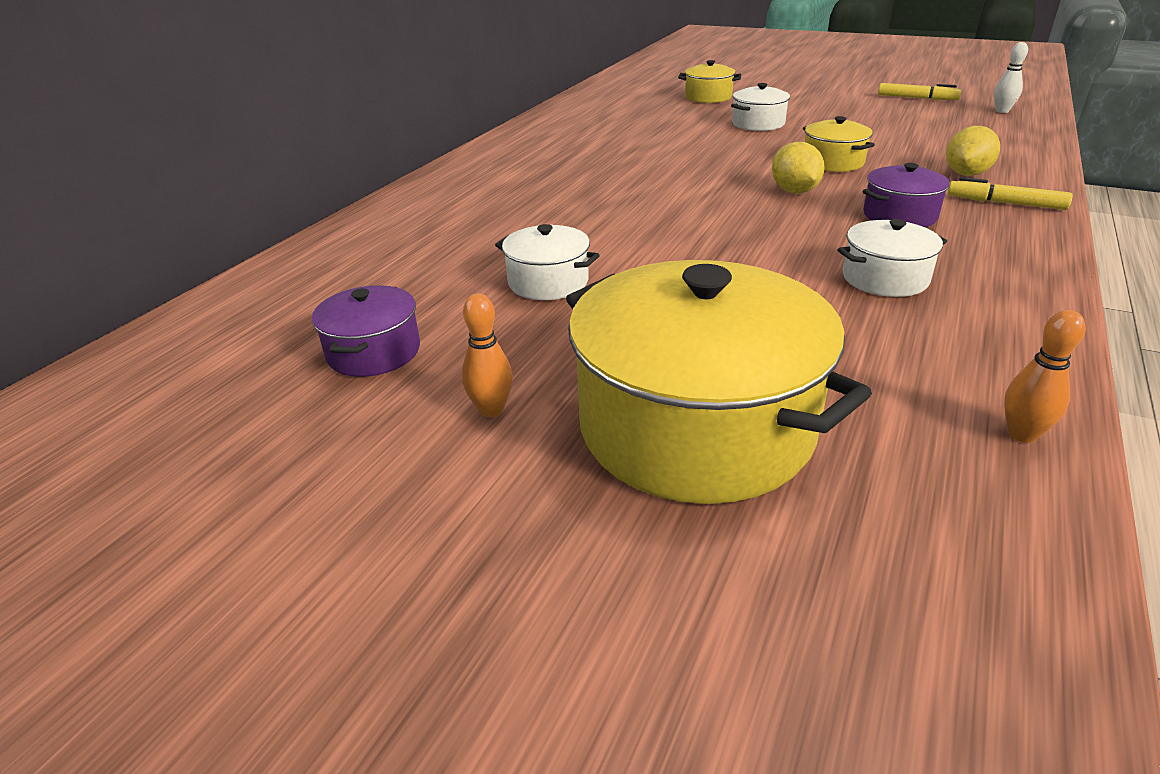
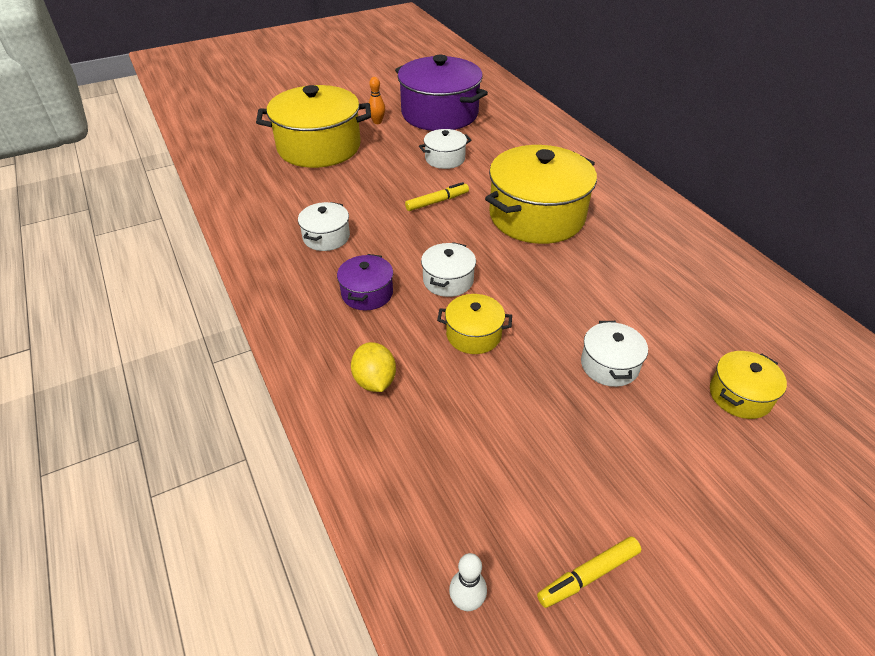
camera: 125 degrees right, 10 degrees up
(374, 352) = (440, 114): purple pot -> purple pot, size x2.12
(603, 190) = (537, 216): none -> yellow pot
(794, 191) = (448, 280): yellow lemon -> white pot
(1005, 203) = (320, 350): yellow marker -> yellow marker (437, 201)
(1022, 434) = (226, 195): orange bowling pin -> none

